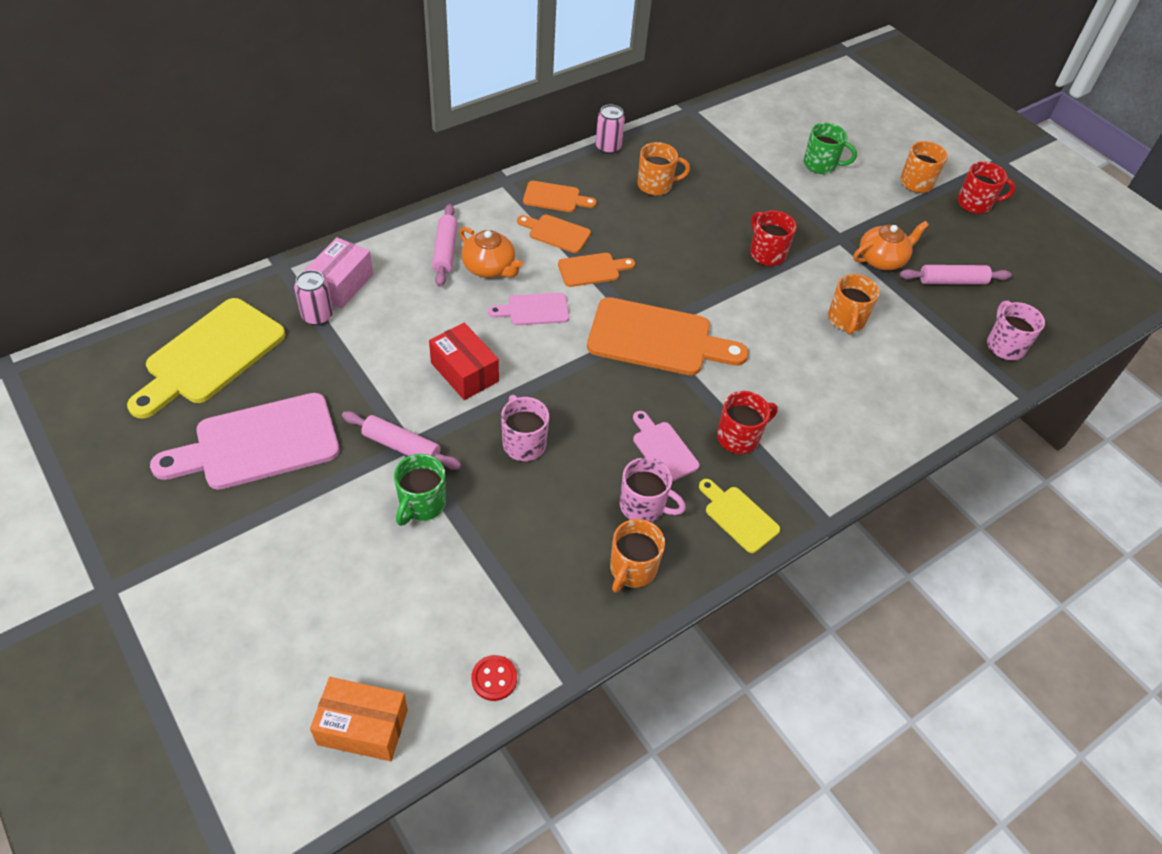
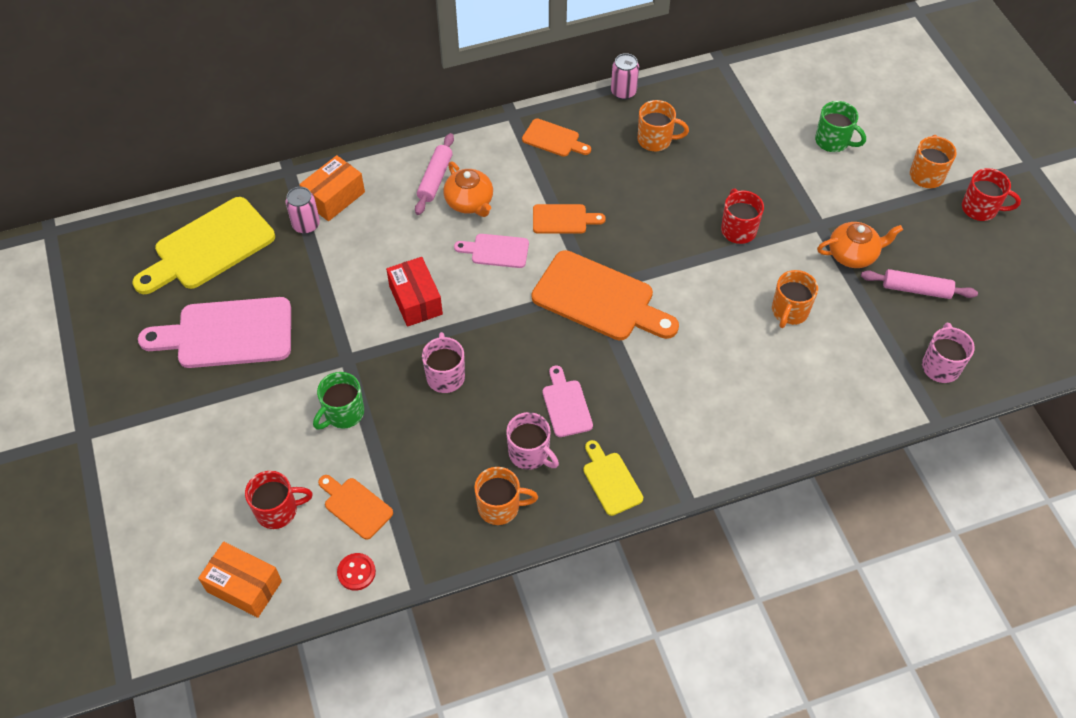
camera: 20 degrees right, 5 degrees up
(341, 284) = (334, 197): pink box -> orange box
(401, 446) = (342, 359): pink rolling pin -> none
(556, 233) = (542, 176): orange cutting board -> orange cutting board (355, 506)
(632, 569) = (500, 507): orange mug -> orange mug turned 135 degrees counterclockwise
(739, 437) = (640, 408): red mug -> red mug (278, 510)

